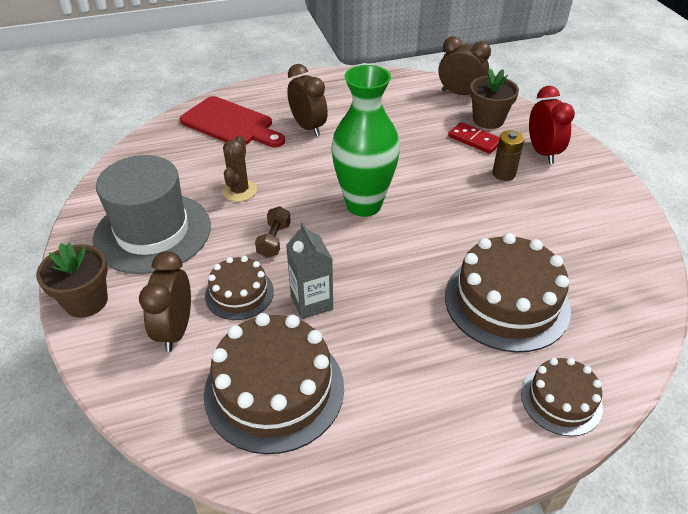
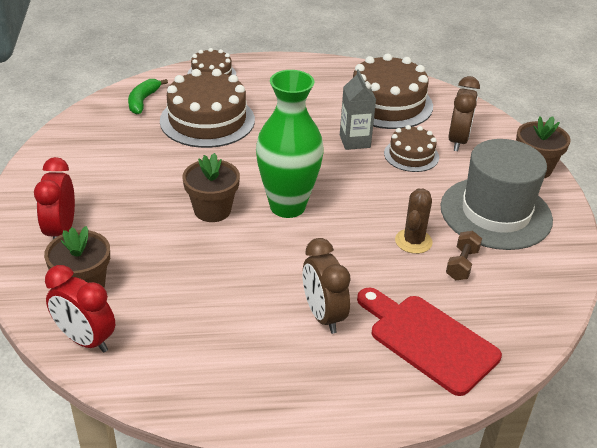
camera: 170 degrees left, 5 degrees down
(274, 240) = (380, 188): brown dumbbell -> brown dumbbell (462, 264)
(431, 189) = (212, 210): none -> brown flower pot
(460, 94) = (85, 340): brown clock -> red clock
(474, 140) = (124, 260): red domino -> none
(503, 174) = (125, 214): brown battery -> none
(609, 319) = (143, 101): none -> green banana

